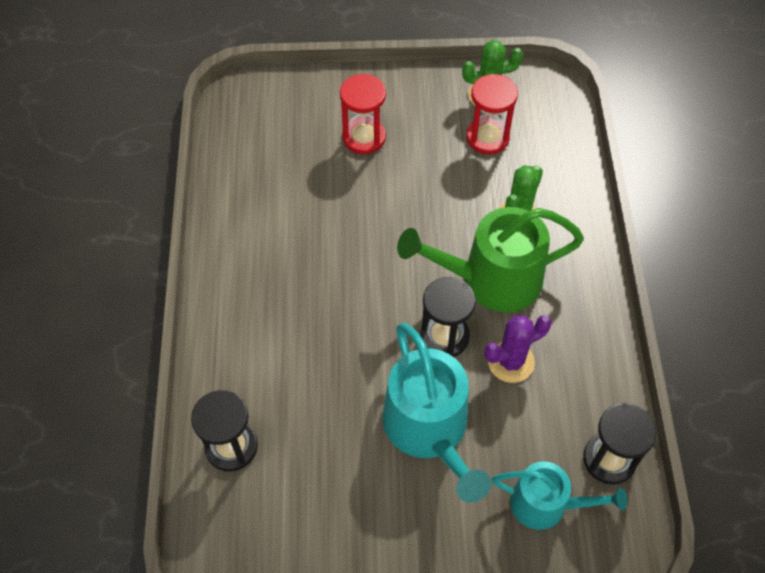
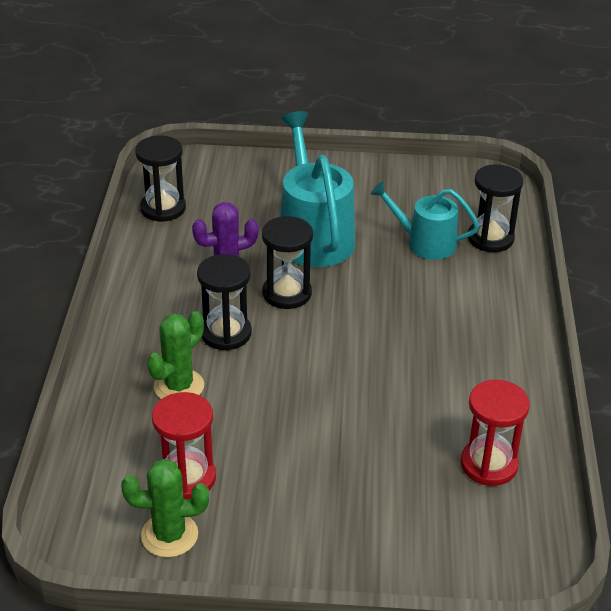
camera: 175 degrees left, 20 degrees down
(364, 137) = (352, 492): red hourglass -> red hourglass (489, 464)
(492, 279) = (226, 333): green watering can -> black hourglass
(546, 504) = (226, 190): turquoise watering can -> turquoise watering can (425, 243)

